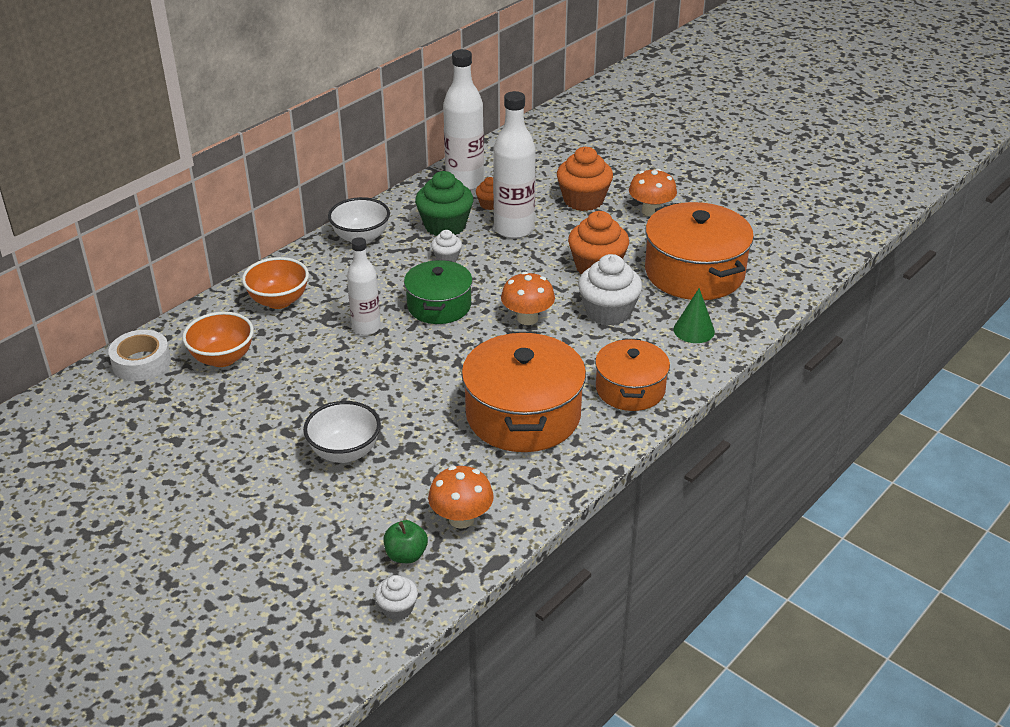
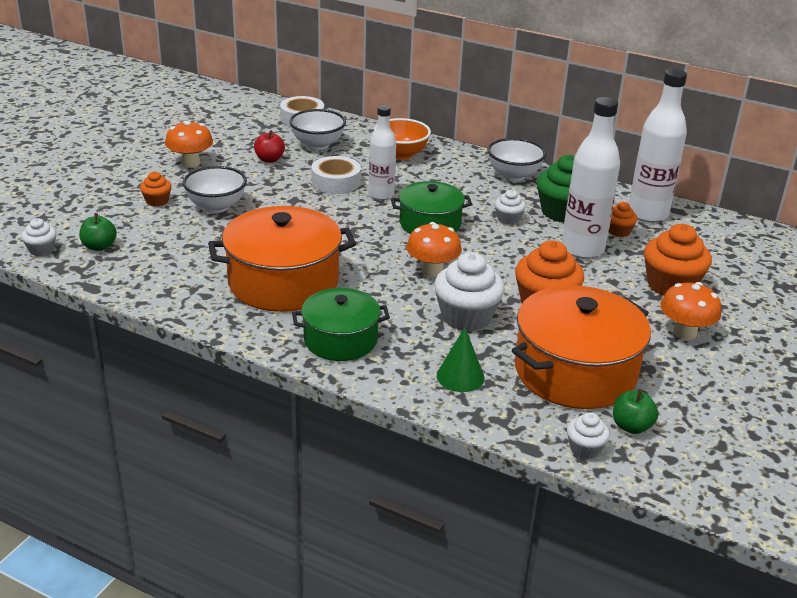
camera: 75 degrees right, 5 degrees down
(222, 358) = (318, 145): orange bowl -> white bowl
(243, 400) = (269, 159): none -> red apple
(310, 502) = (157, 201): none -> orange cupcake
(323, 355) = (336, 182): none -> white tape
(461, 519) = (142, 266): orange mushroom -> orange mushroom (190, 163)
(630, 389) = (340, 340): orange pot -> green pot
(763, 262) = (631, 426): none -> green apple
(787, 288) = (585, 449): none -> white cupcake

